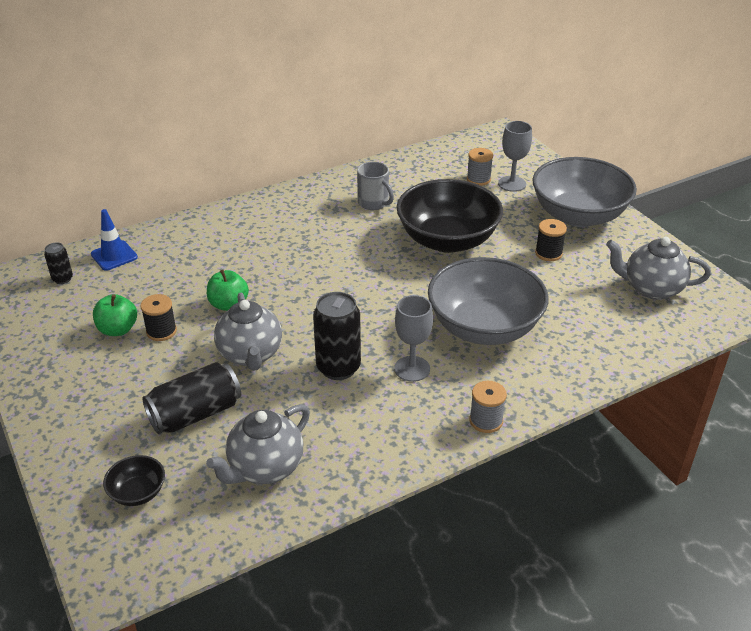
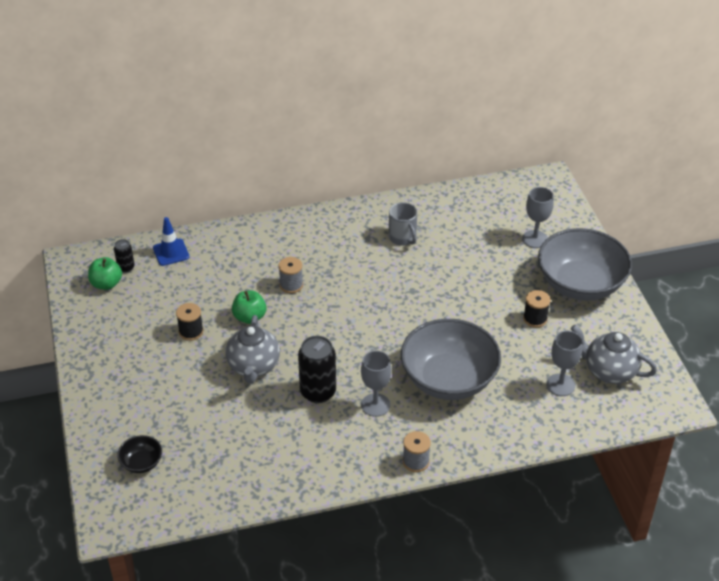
camera: 15 degrees right, 5 degrees up
(118, 329) = (158, 323): green apple -> green apple (106, 284)
(195, 414) = (198, 409): black can -> none
(265, 468) = (236, 464): grey teapot -> none
(447, 240) = (452, 288): black bowl -> none
(478, 179) = (506, 229): grey spool -> grey spool (291, 285)
(608, 310) = (560, 385): none -> grey goblet

